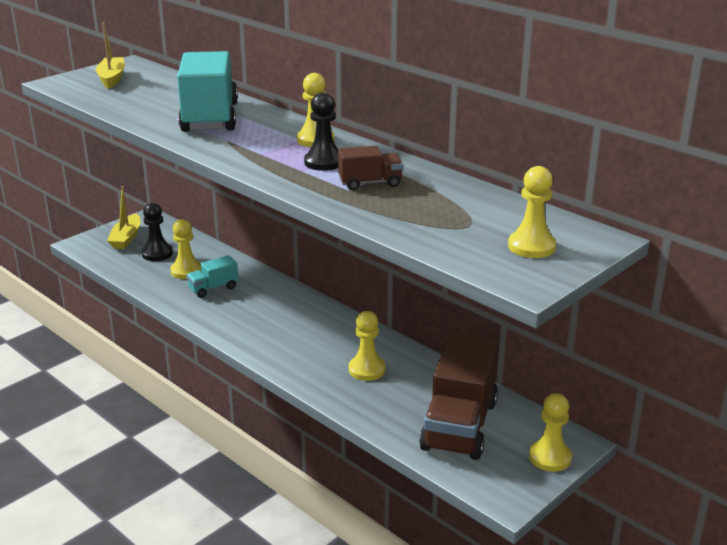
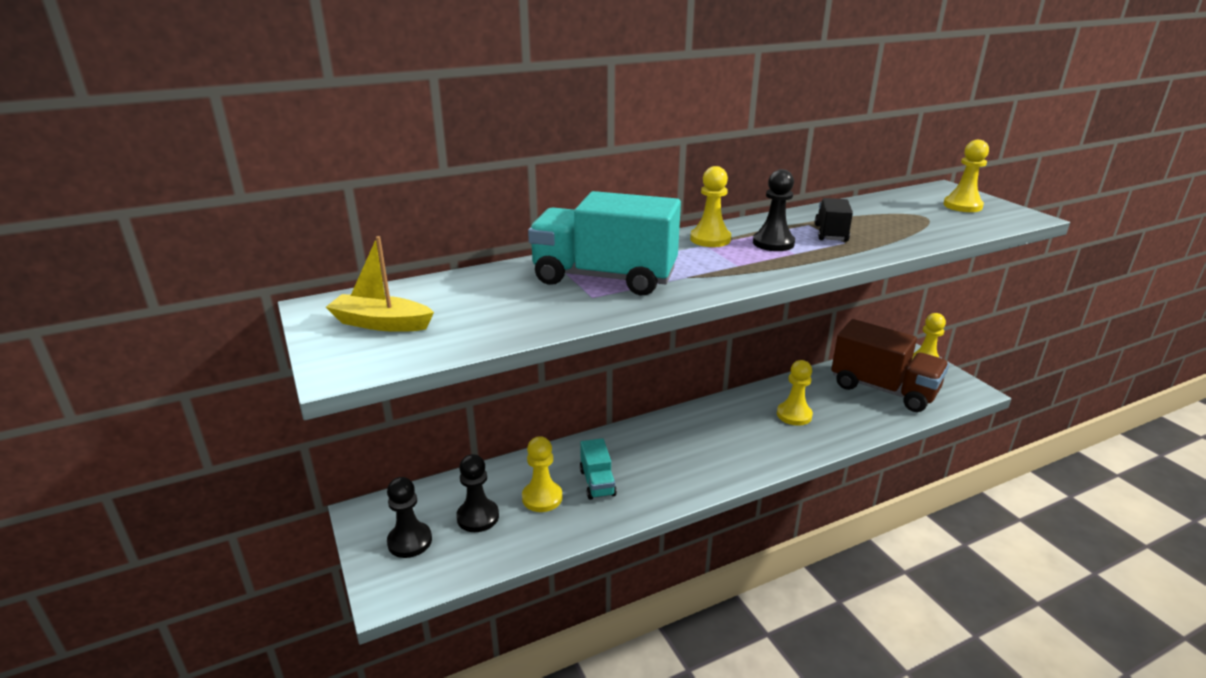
camera: 70 degrees left, 0 degrees up
(126, 238) = (410, 541): yellow boat -> black pawn
(370, 183) = (830, 233): brown truck -> black truck

